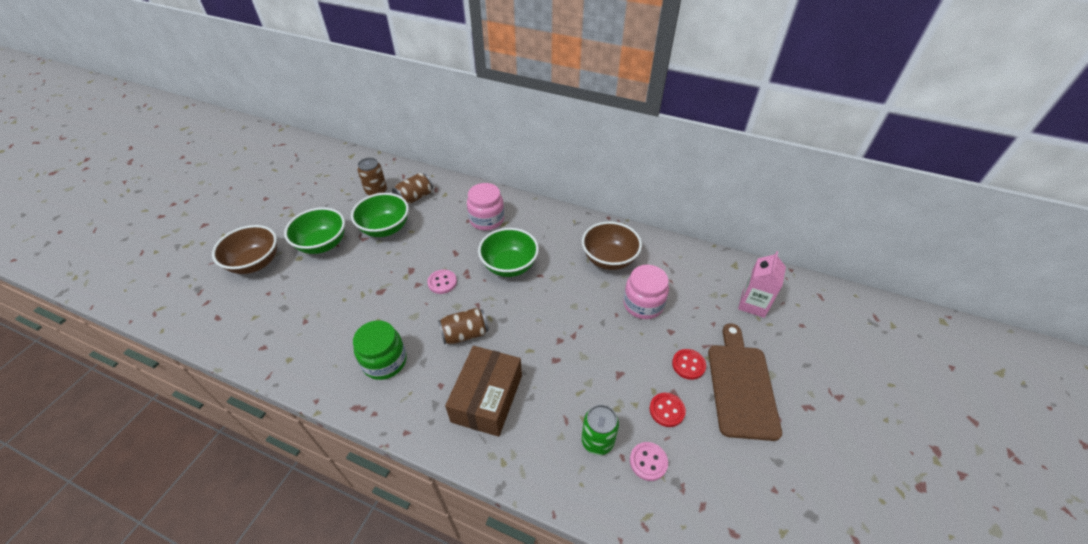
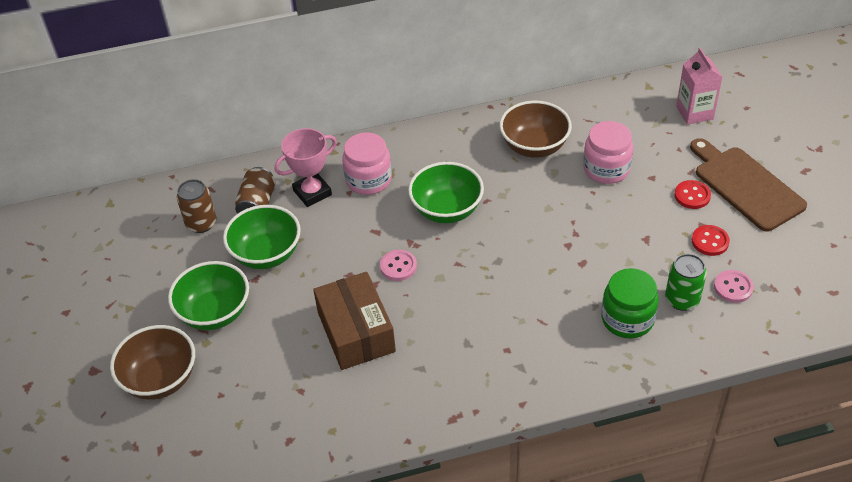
camera: 35 degrees left, 0 degrees up
(385, 361) = (431, 367): green jar -> green jar (627, 319)
(449, 208) = (312, 192): none -> pink trophy
(465, 334) = (477, 295): brown can -> none
(487, 398) = (560, 331): brown box -> brown box (356, 332)

